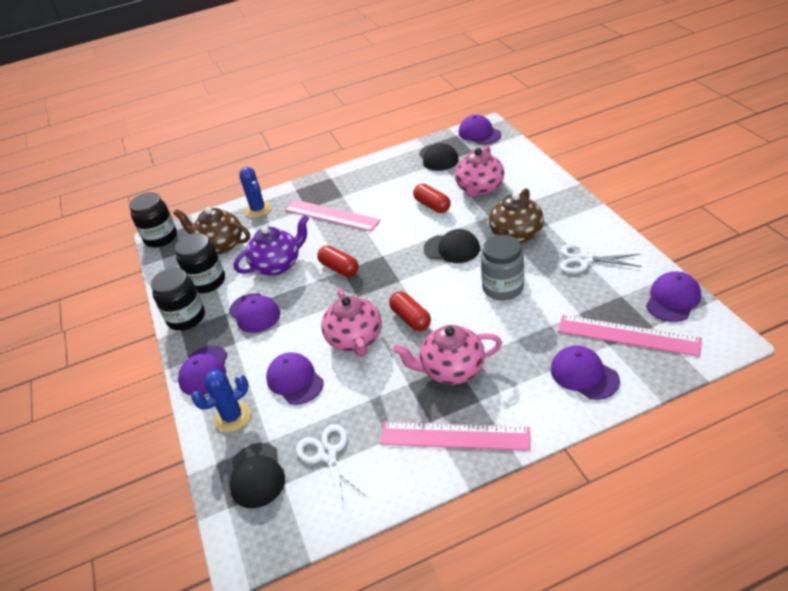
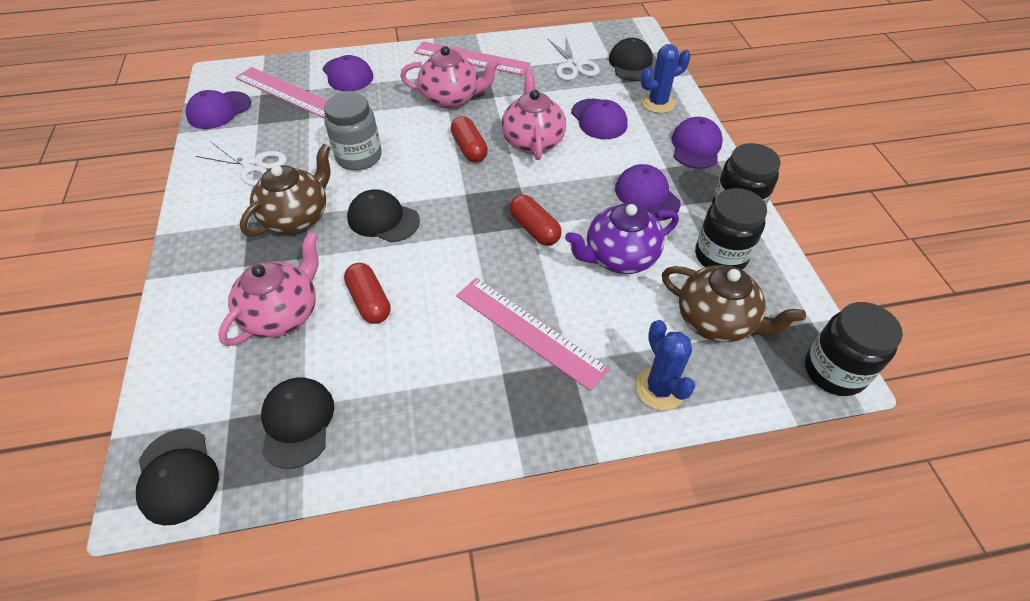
camera: 175 degrees left, 10 degrees up
(479, 133) = (177, 476): purple cap -> black cap

